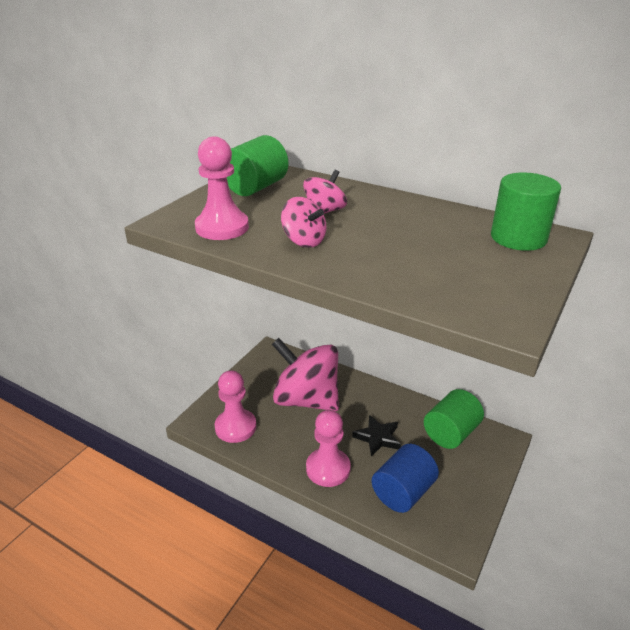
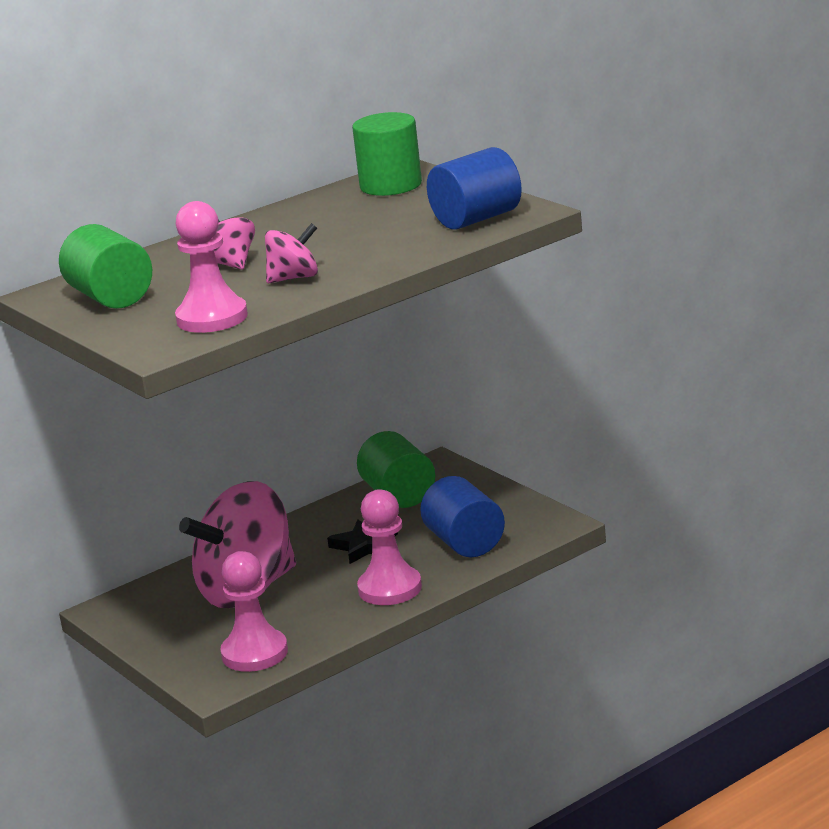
camera: 65 degrees left, 10 degrees down
(470, 297) = (477, 219): none -> blue cylinder

